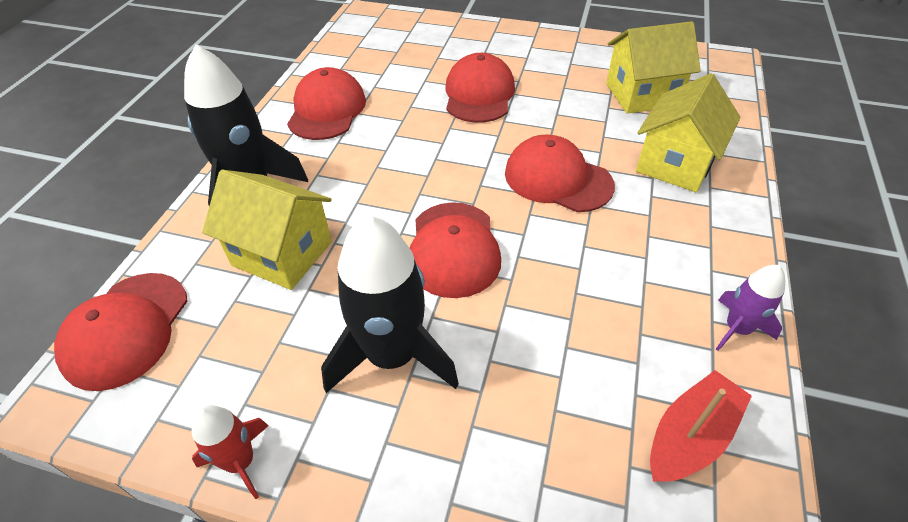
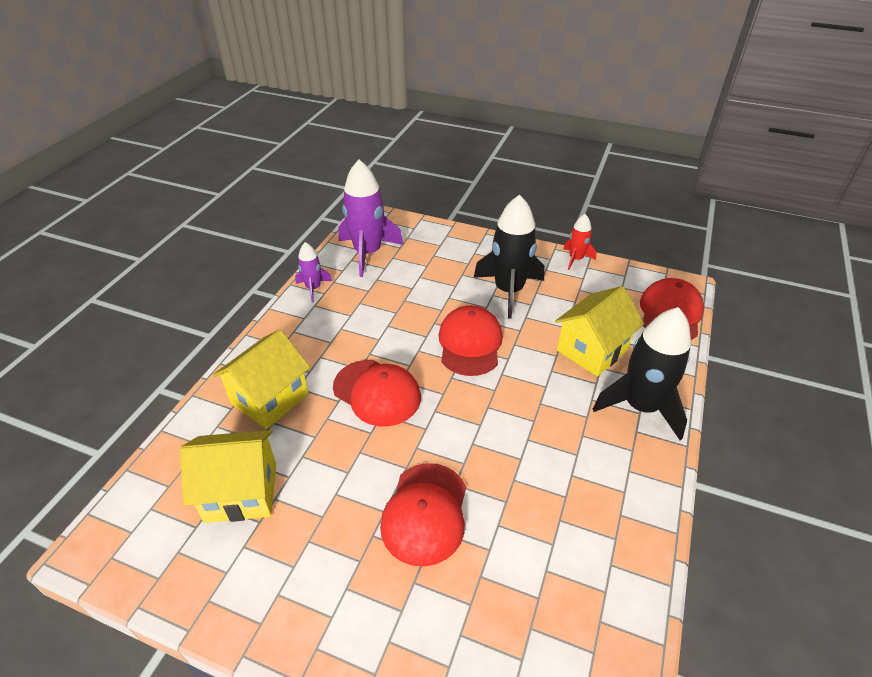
camera: 175 degrees left, 5 degrees down
(282, 253) = (592, 350): yellow house -> yellow house turned 75 degrees counterclockwise
(327, 110) = (601, 504): red cap -> none
(690, 436) = (368, 253): red boat -> purple rocket

